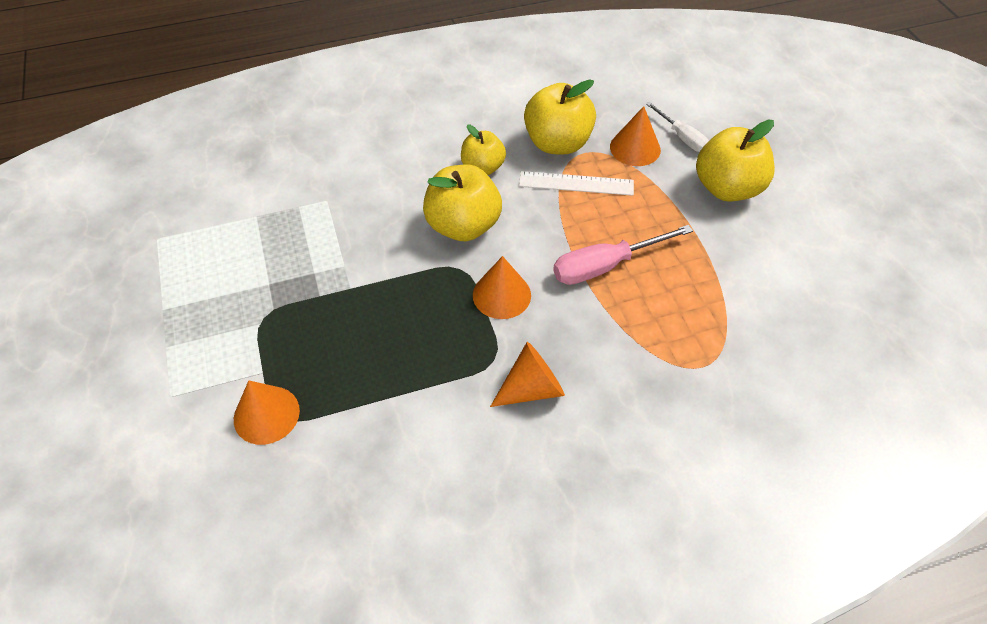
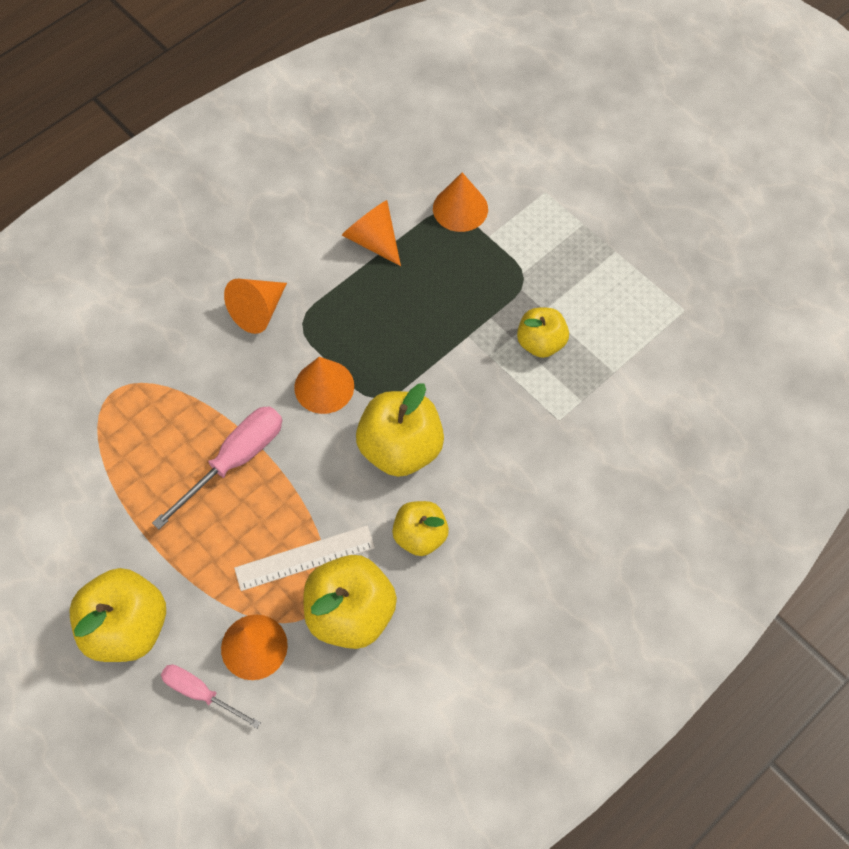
camera: 155 degrees right, 10 degrees up
(294, 259) = (540, 343): none -> yellow apple
(377, 417) = (373, 240): none -> orange cone
(681, 137) = (200, 693): white screwdriver -> pink screwdriver

